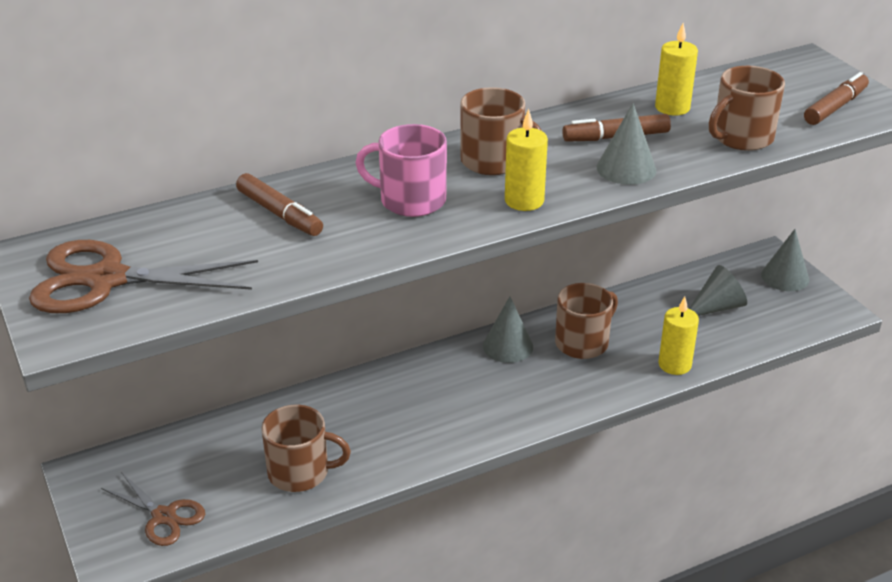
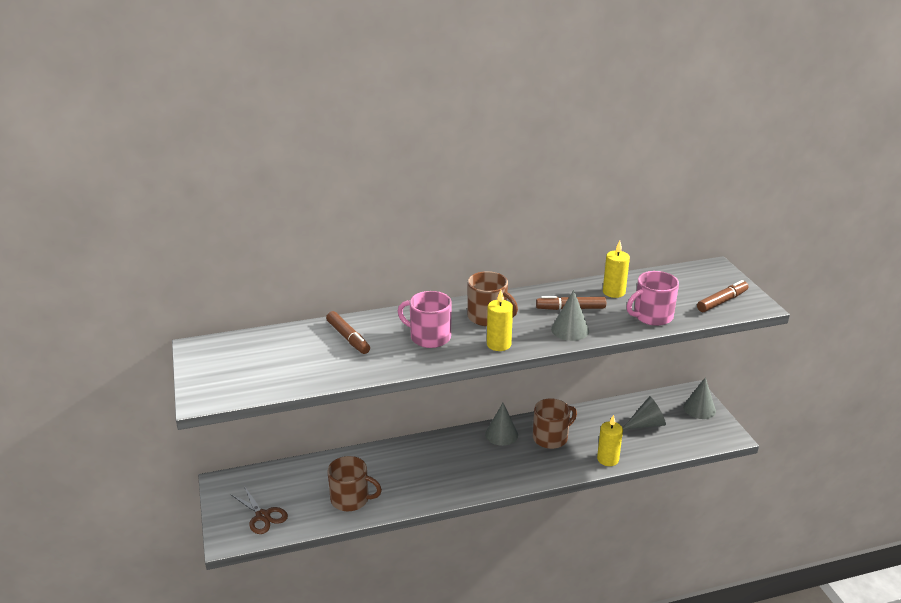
camera: 10 degrees right, 5 degrees down
(107, 279) = (237, 368): brown scissors -> none
(741, 137) = (652, 316): brown mug -> pink mug

